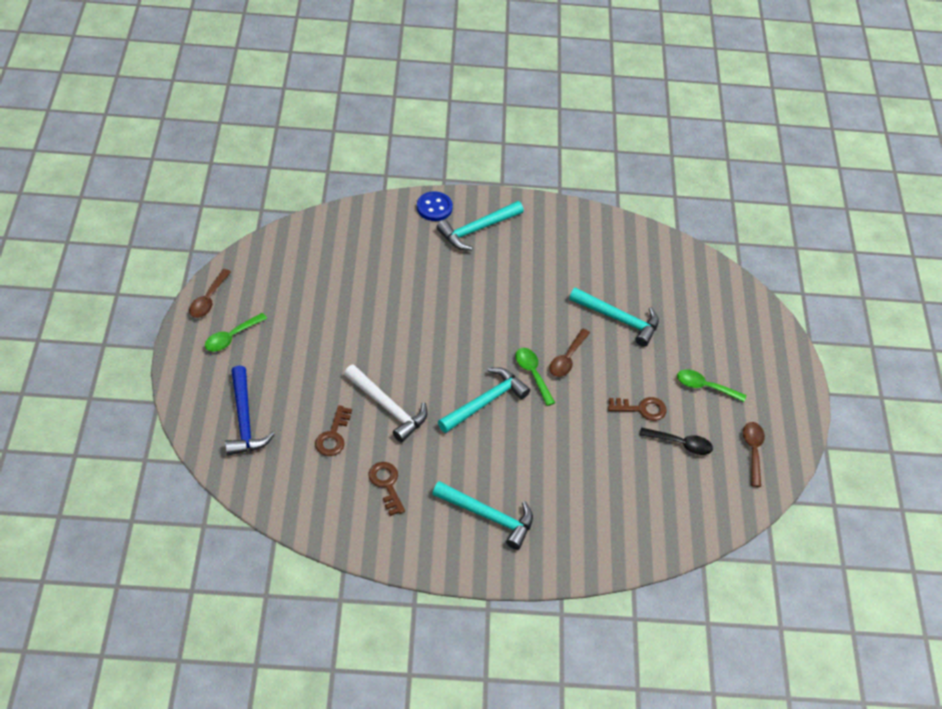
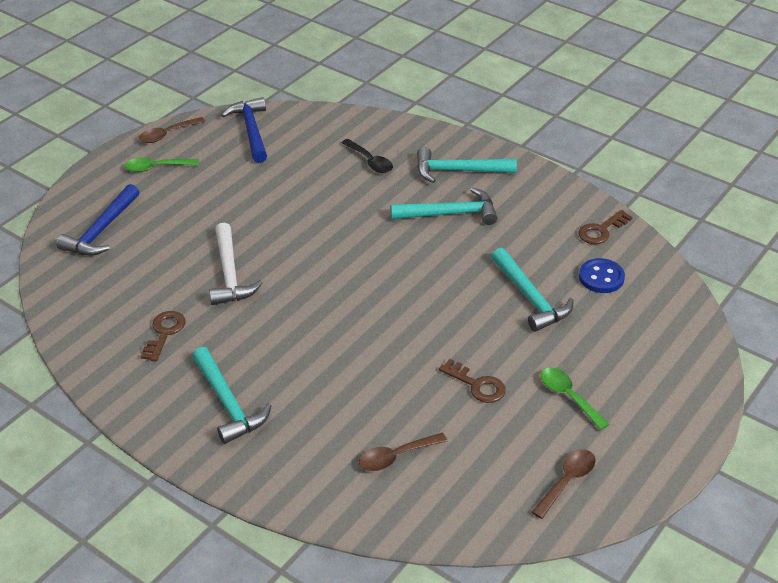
camera: 40 degrees right, 10 degrees down
(278, 263) = (251, 130): none -> blue hammer
(333, 436) = (160, 274): brown key -> brown key (601, 230)
(434, 207) = (434, 140): blue button -> blue button (601, 277)
(485, 402) = (324, 308): turquoise hammer -> turquoise hammer (450, 214)
(532, 374) = (393, 306): green spoon -> none
(567, 359) = (441, 308): brown spoon -> brown spoon (396, 457)
(681, 444) = (489, 435): black spoon -> black spoon (370, 161)

